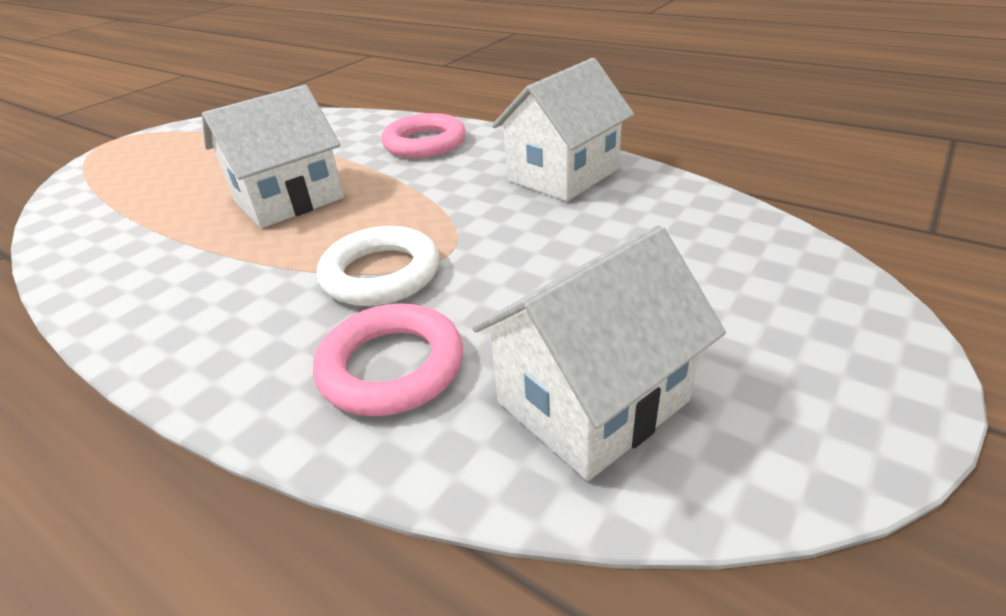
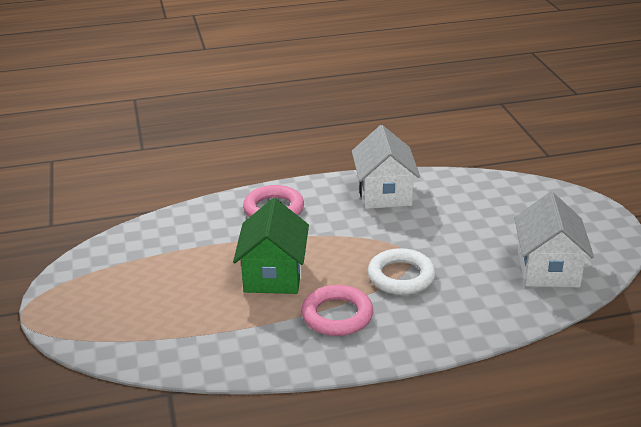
camera: 50 degrees left, 5 degrees down
(289, 199) = (274, 275): white house -> green house
(391, 367) = (475, 300): pink ring -> pink ring (337, 315)

